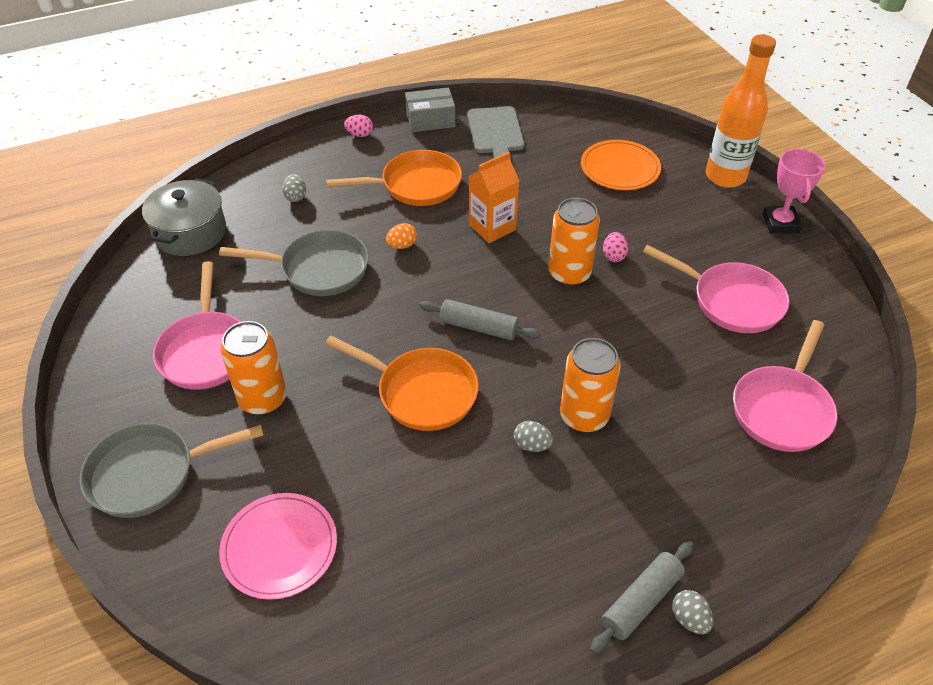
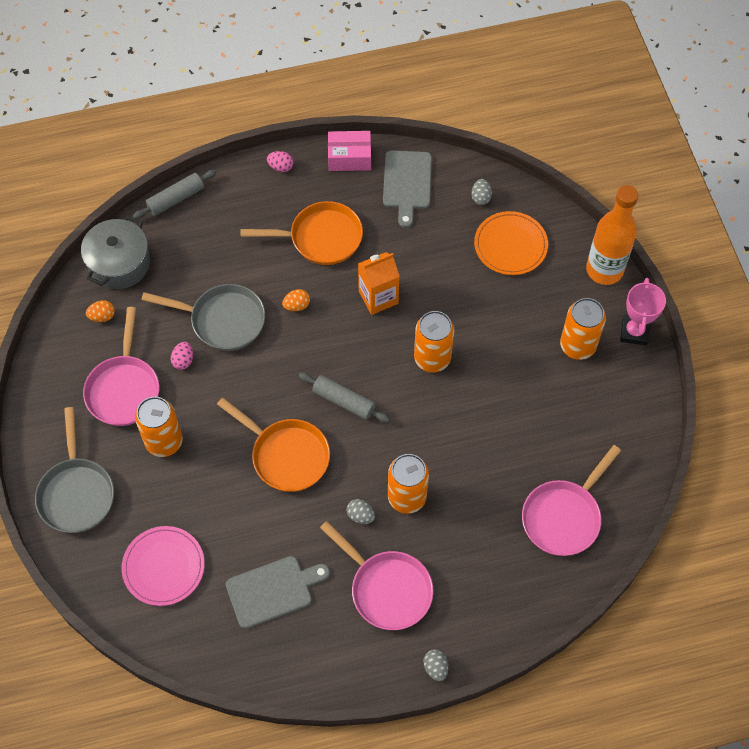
camera: 10 degrees right, 15 degrees up
(150, 474) = (76, 493): grey pan -> grey pan turned 90 degrees counterclockwise
(173, 283) = (102, 316): none -> orange egg
(295, 197) = (213, 236): grey egg -> grey egg (481, 197)
(430, 120) = (349, 157): grey box -> pink box
(437, 554) = (273, 590): none -> grey cutting board
(613, 256) = (475, 345): pink egg -> pink egg (183, 360)
(641, 601) = (406, 649): grey rolling pin -> grey rolling pin (176, 199)
(725, 242) = (577, 345): none -> orange can
(731, 301) = (560, 408): pink pan -> pink pan (387, 589)

